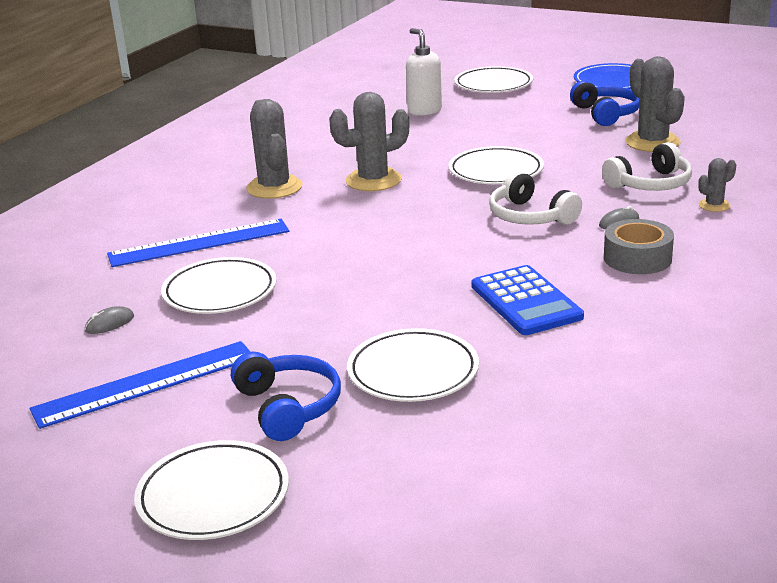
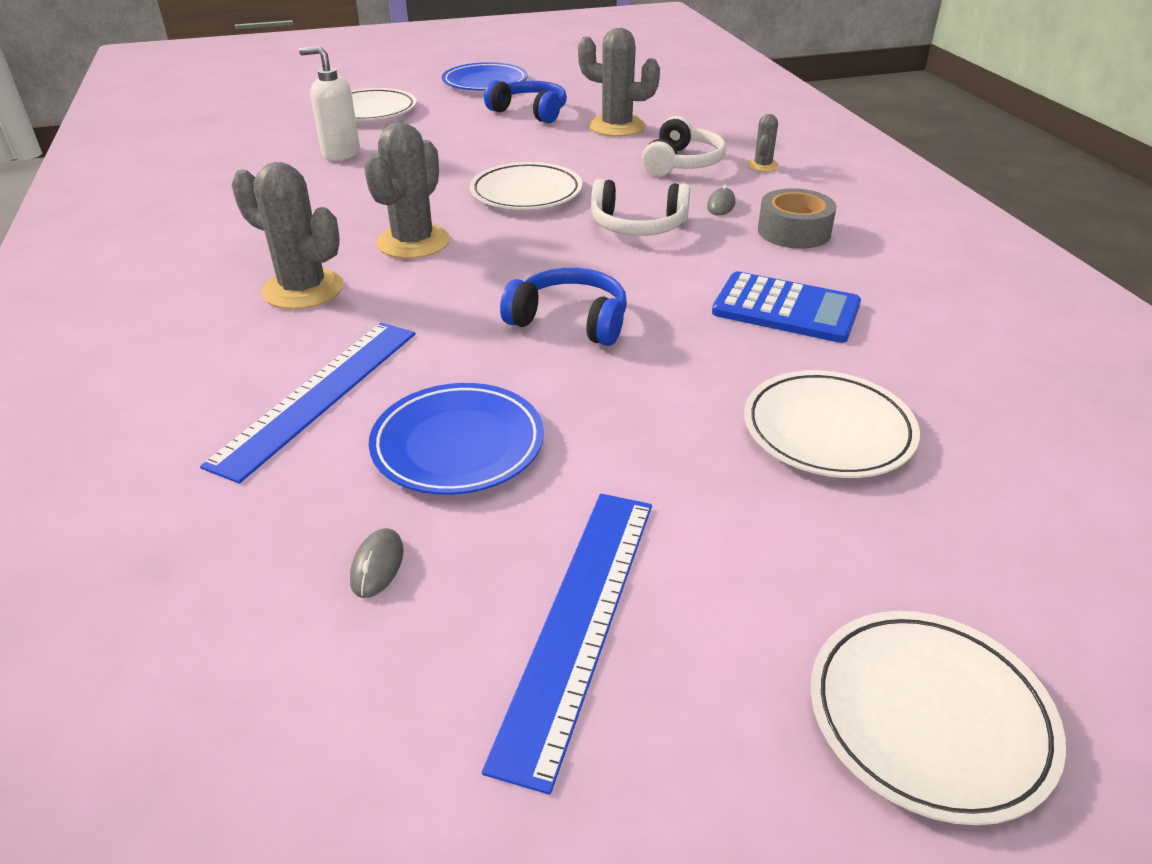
camera: 45 degrees left, 10 degrees up
(220, 292) = (458, 445): white plate -> blue plate
(288, 407) = (792, 544): blue headphones -> blue headphones (570, 321)

